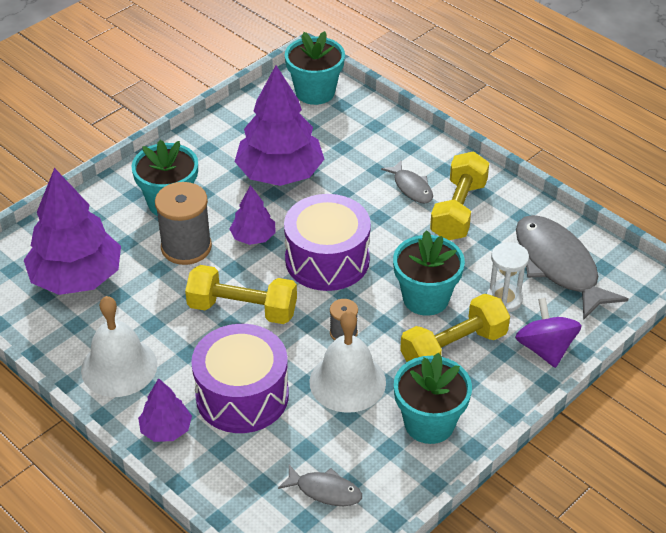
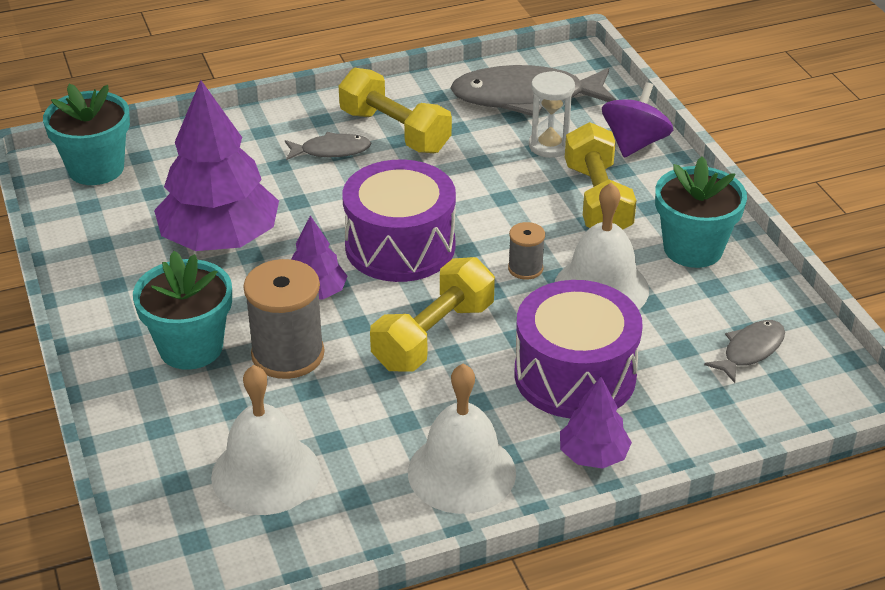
camera: 65 degrees left, 5 degrees down
(77, 277) = (265, 473): purple tree -> white bell
(425, 298) = (512, 195): turquoise flower pot -> none
(545, 349) = (634, 143): purple spinning top -> purple spinning top turned 105 degrees clockwise

